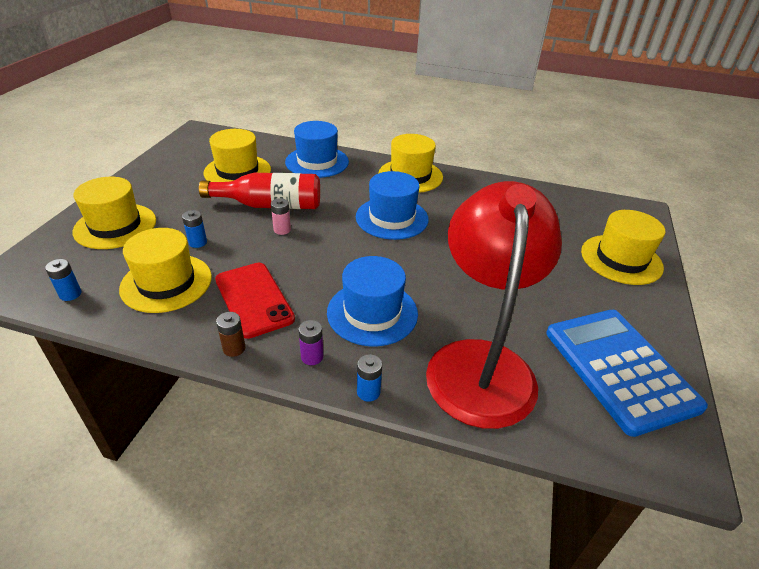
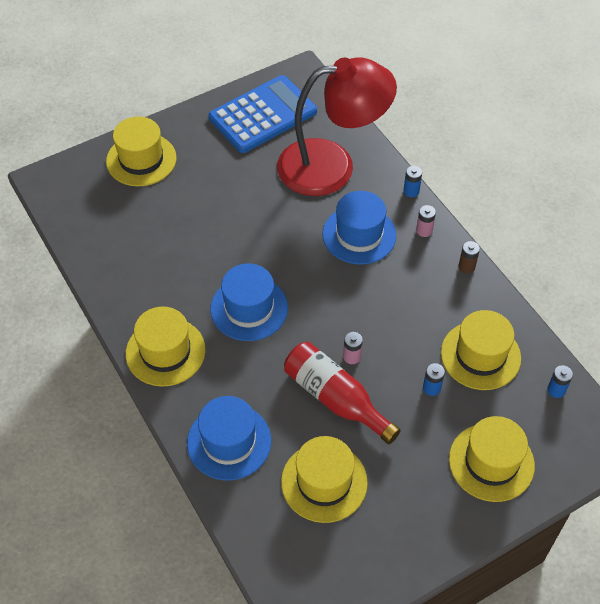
camera: 135 degrees left, 15 degrees up
(254, 299) = (428, 297): red phone -> none
(312, 357) = (424, 230): purple battery -> pink battery
(480, 362) = (332, 165): red lamp -> red lamp turned 150 degrees counterclockwise
(619, 369) = (263, 115): blue calculator -> blue calculator turned 150 degrees counterclockwise

